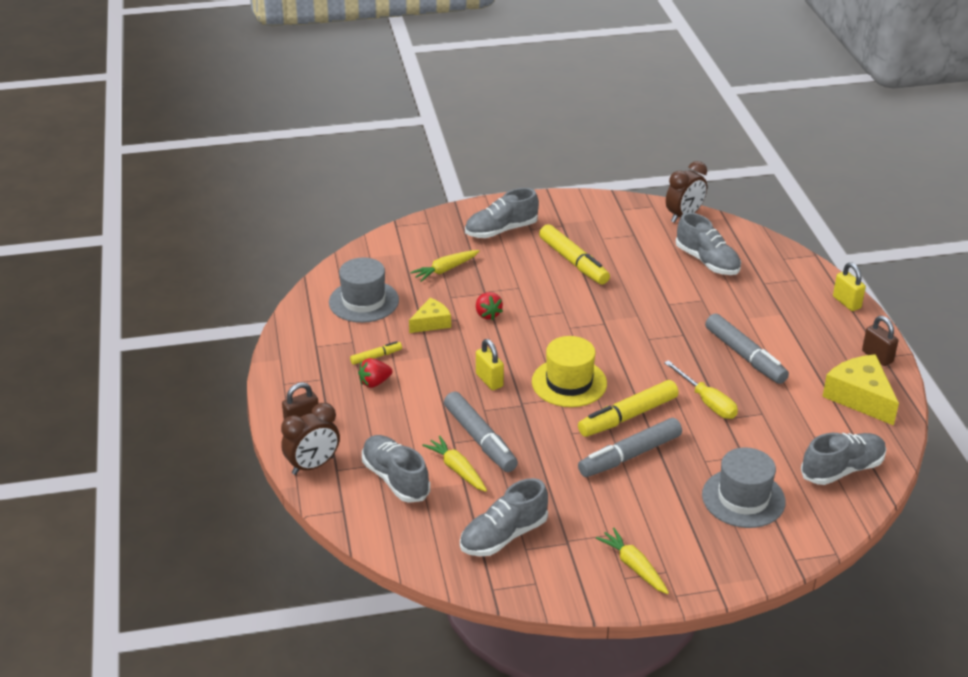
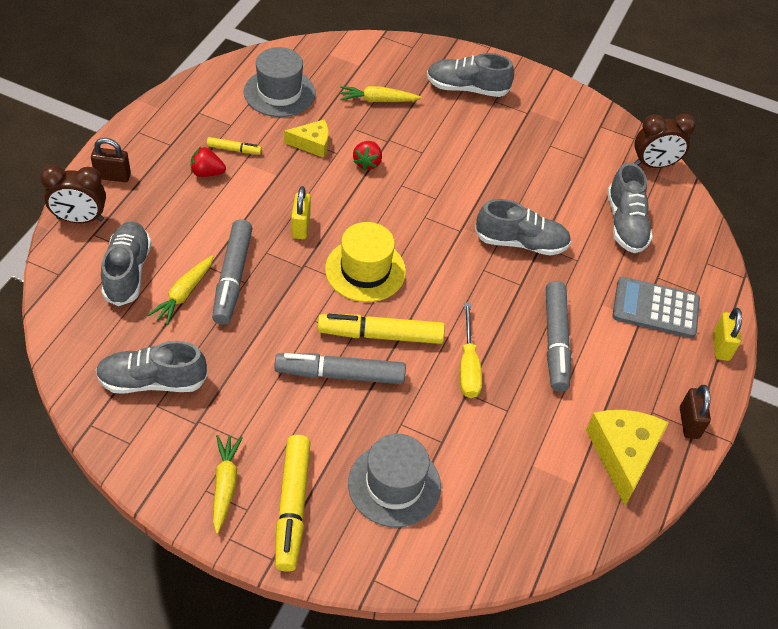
camera: 30 degrees right, 15 degrees up
(457, 469) = (184, 294): yellow carrot -> yellow carrot turned 150 degrees counterclockwise
(573, 262) = (498, 154): yellow marker -> yellow marker (292, 507)
(783, 302) = (655, 308): none -> grey calculator
(842, 469) = (520, 518): grey shoe -> grey shoe (521, 243)

